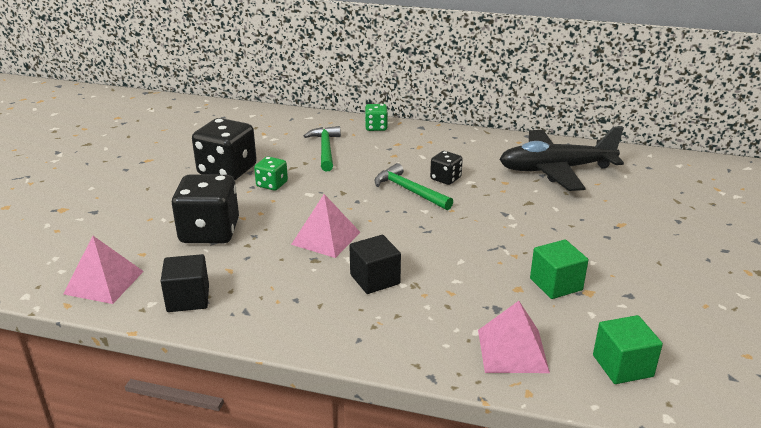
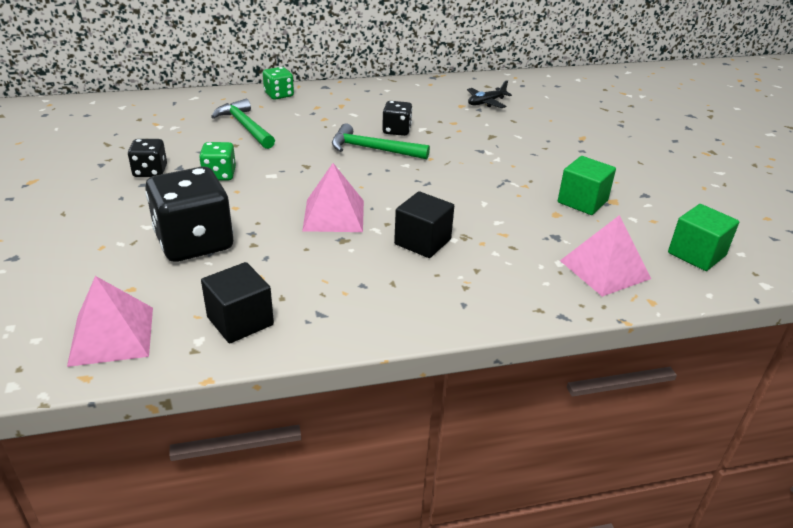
camera: 30 degrees left, 5 degrees up
(227, 170) = (150, 171): black dice -> black dice, size x0.52
(555, 170) = (486, 102): black plane -> black plane, size x0.41

